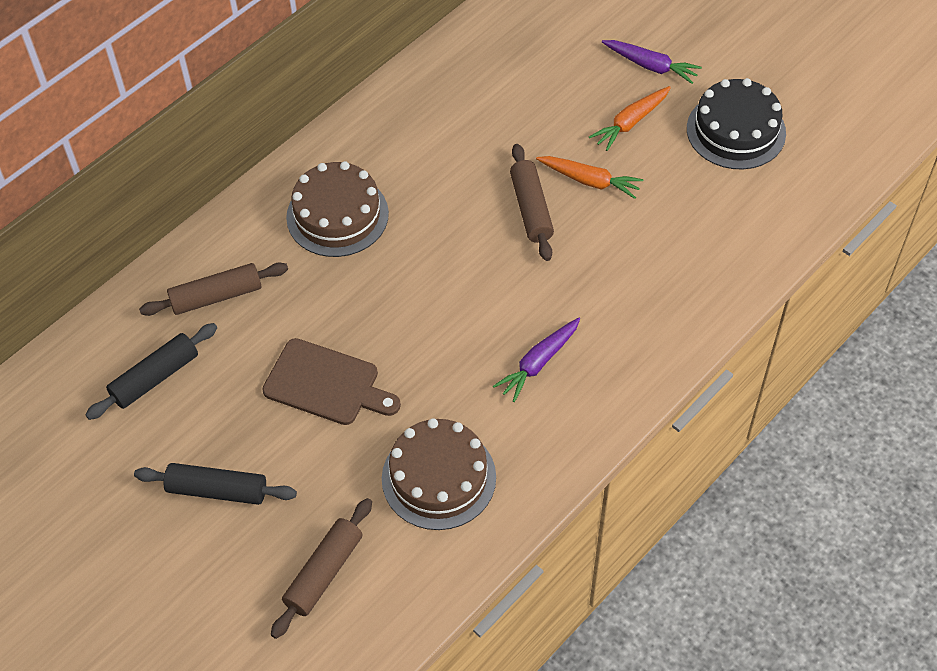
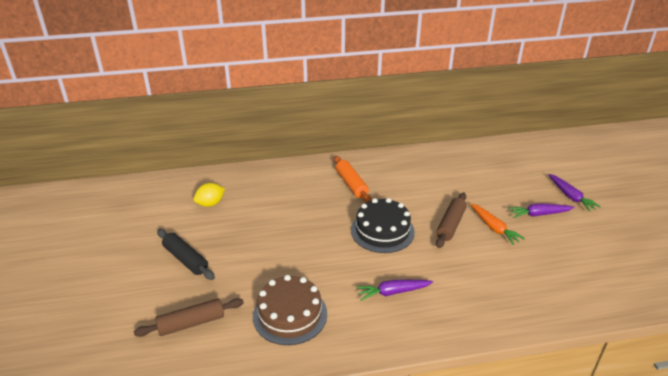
camera: 35 degrees right, 20 degrees down
(155, 377) = (210, 203): black rolling pin -> yellow lemon
(216, 296) = (267, 188): brown rolling pin -> none
(326, 384) = (278, 244): brown cutting board -> none
(337, 215) = (351, 184): brown cake -> orange rolling pin
(630, 123) = (539, 214): orange carrot -> purple carrot
(736, 131) = (603, 244): black cake -> black cake (382, 231)

